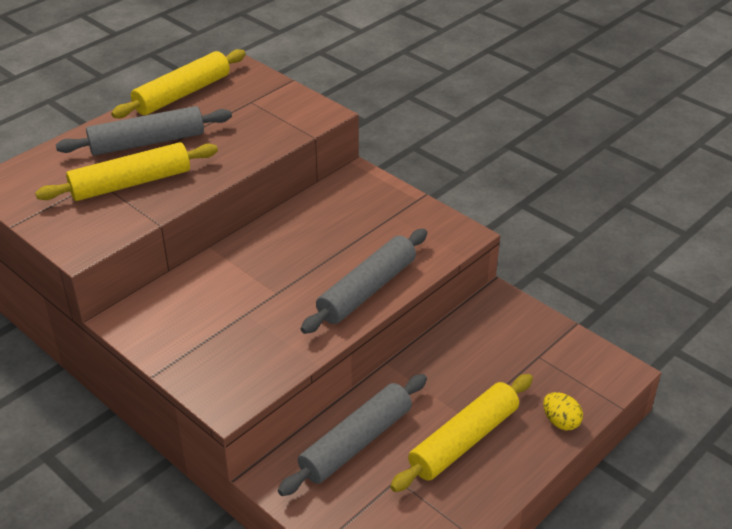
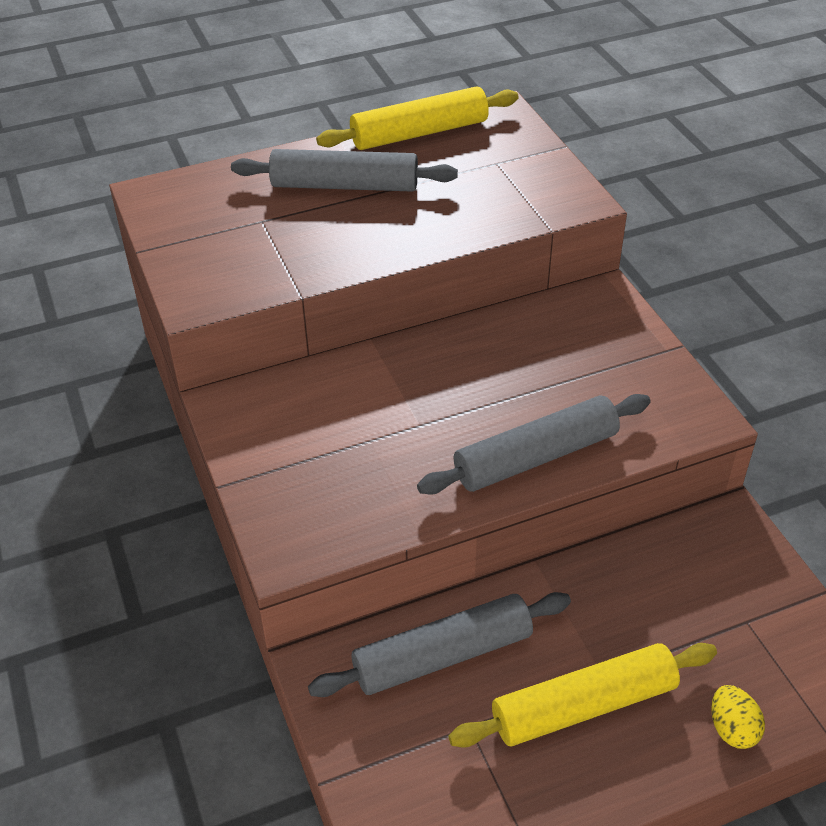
camera: 25 degrees right, 5 degrees up
(131, 183) = (298, 234): yellow rolling pin -> none

